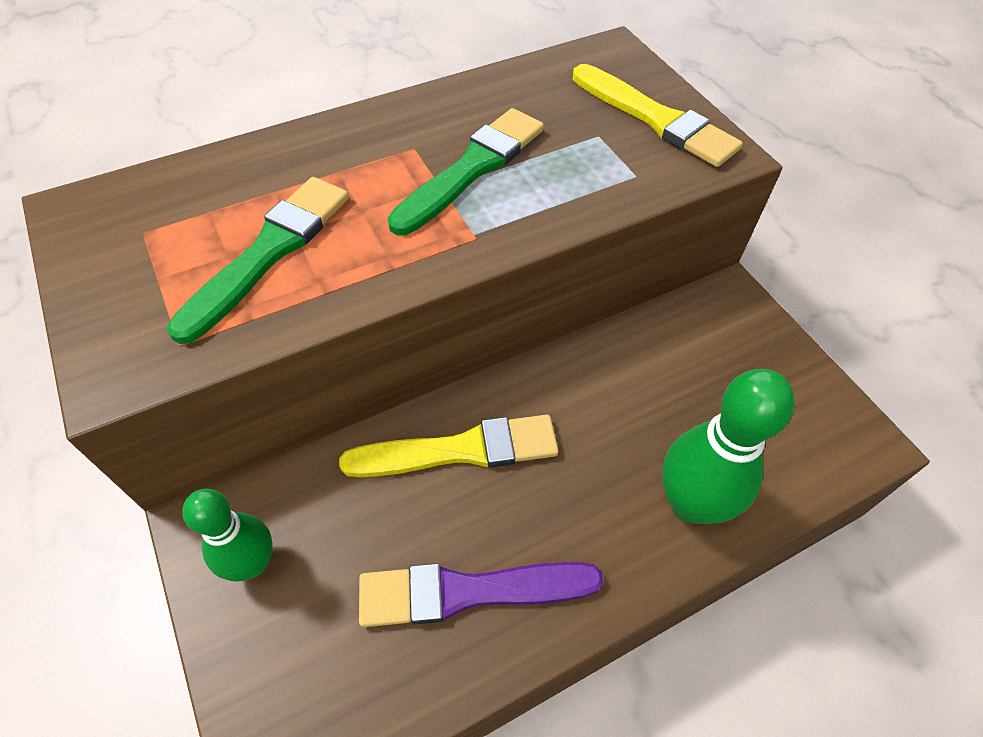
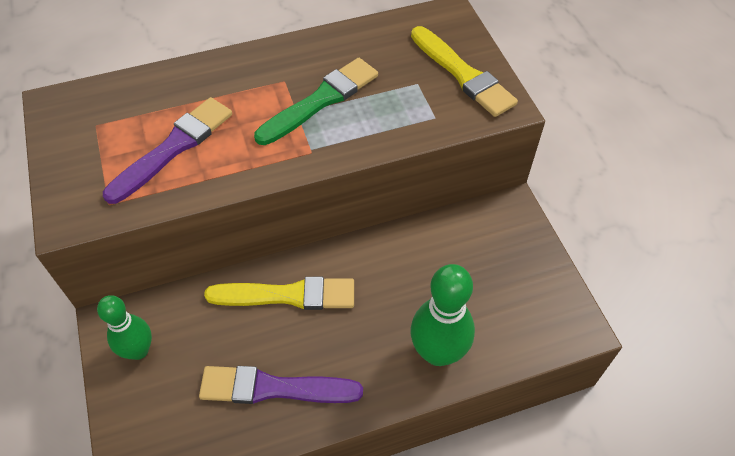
camera: 10 degrees right, 0 degrees up
(269, 252) = (174, 147): green brush -> purple brush

